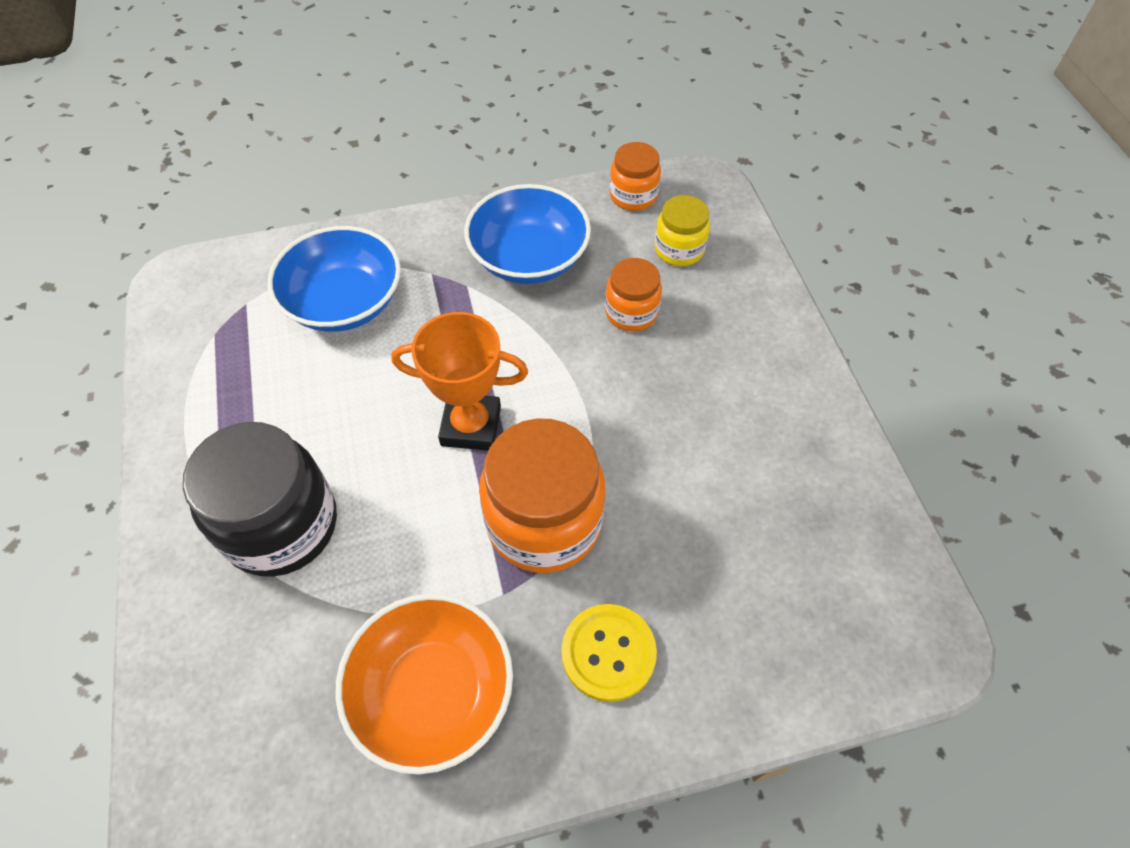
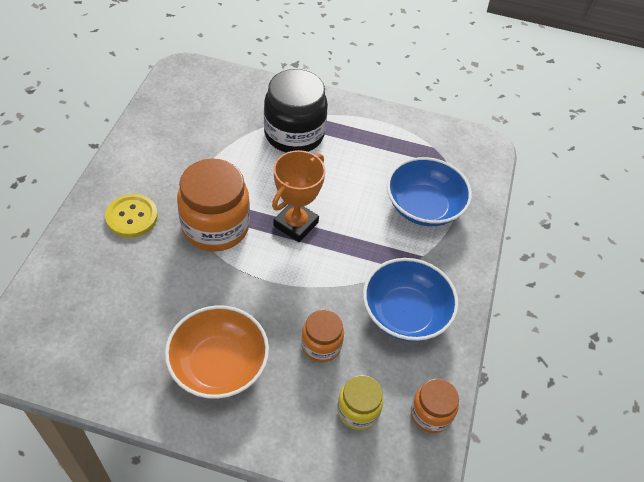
camera: 115 degrees right, 5 degrees down
(432, 692) = (172, 152): orange bowl -> orange bowl (218, 365)

